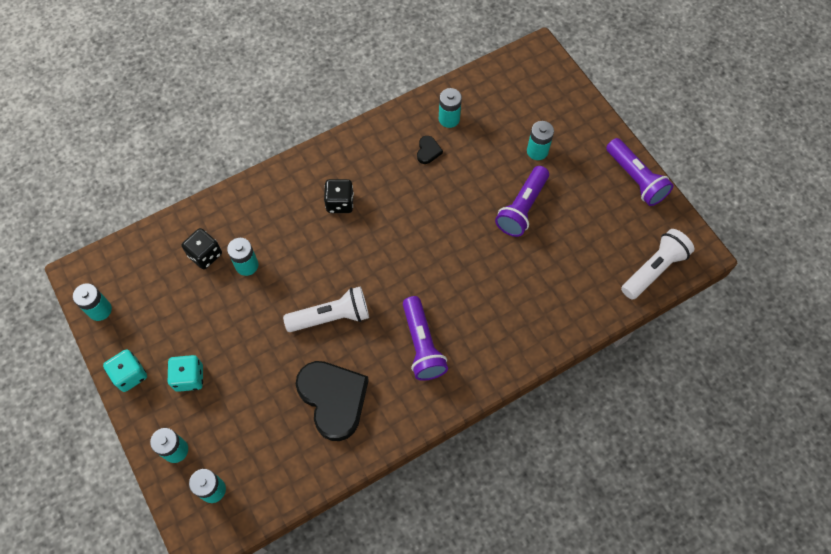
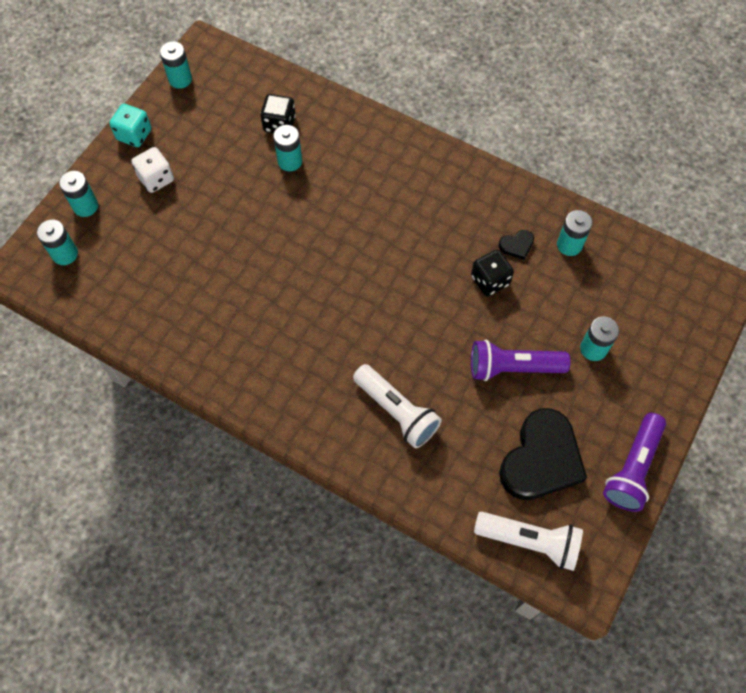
camera: 60 degrees right, 0 degrees up
(189, 377) = (156, 179): turquoise dice -> white dice
(331, 317) = (280, 257): white flashlight -> white flashlight (397, 411)
(333, 399) = (199, 303): black heart -> black heart (541, 459)
(340, 203) = (404, 200): black dice -> black dice (490, 280)
(422, 345) = (298, 351): purple flashlight -> none

